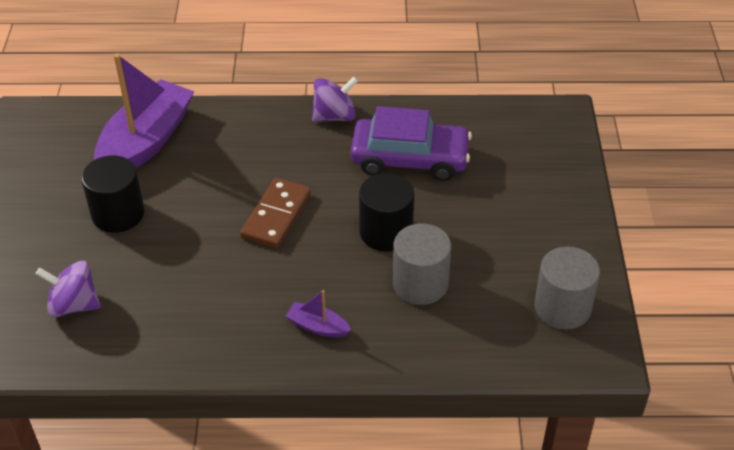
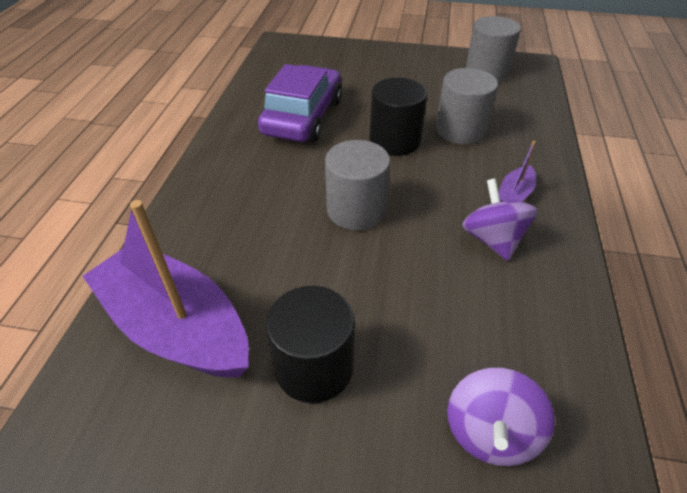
camera: 80 degrees left, 0 degrees up
(276, 215) = (356, 210): brown domino -> grey cylinder
(334, 116) = (219, 154): purple spinning top -> purple spinning top (492, 239)

